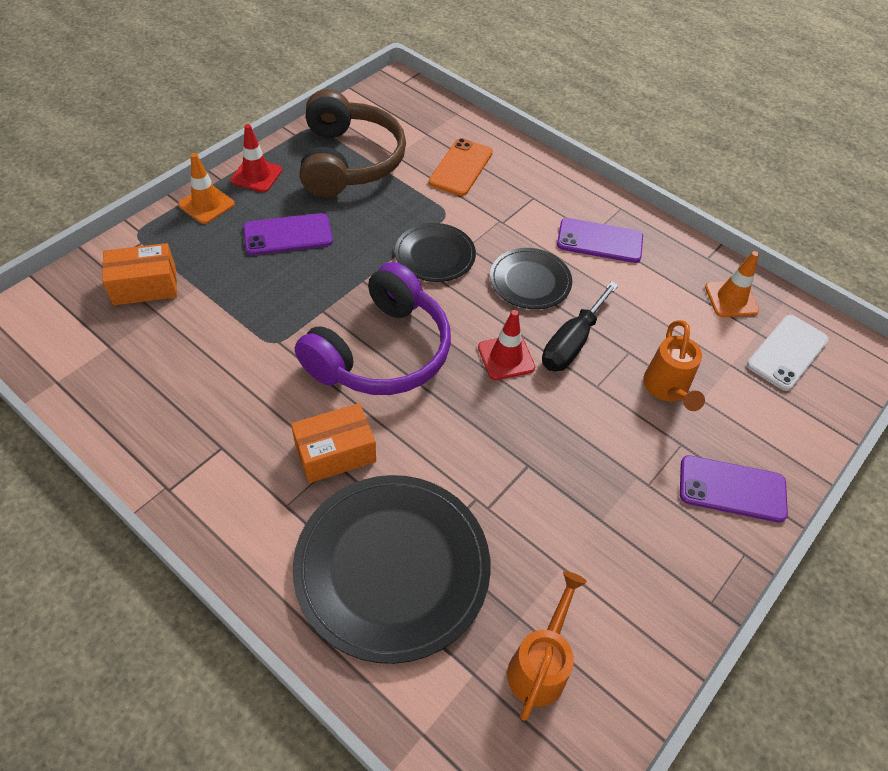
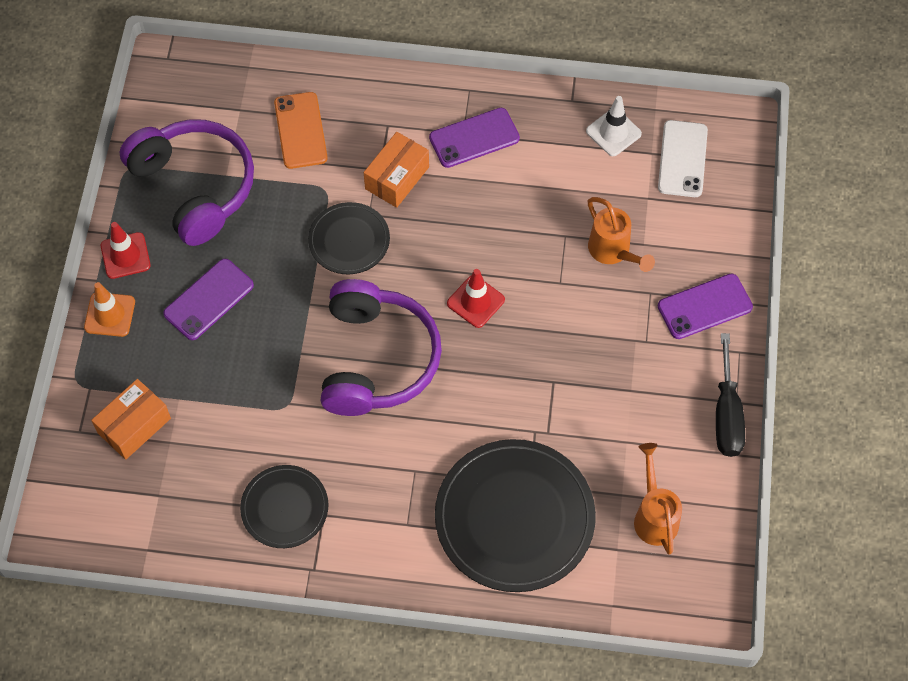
camera: 30 degrees left, 10 degrees up
(335, 453) = (409, 463): orange box -> orange box (397, 178)
(348, 161) = (194, 187): brown headphones -> purple headphones
(530, 281) = (445, 216): black plate -> black plate (284, 508)
(572, 343) = (517, 255): black screwdriver -> black screwdriver (727, 414)
(731, 299) = (613, 132): orange traffic cone -> white traffic cone

